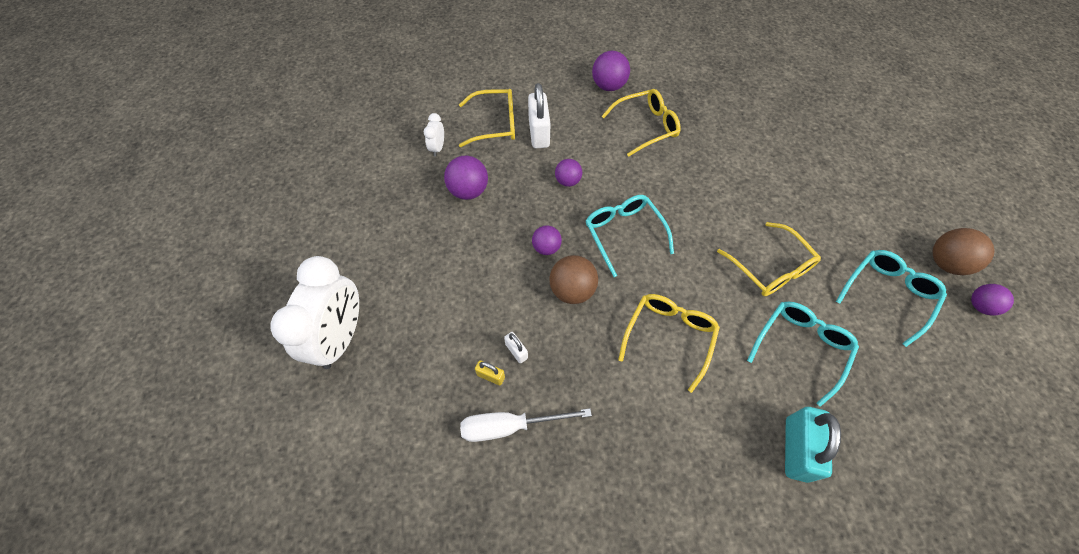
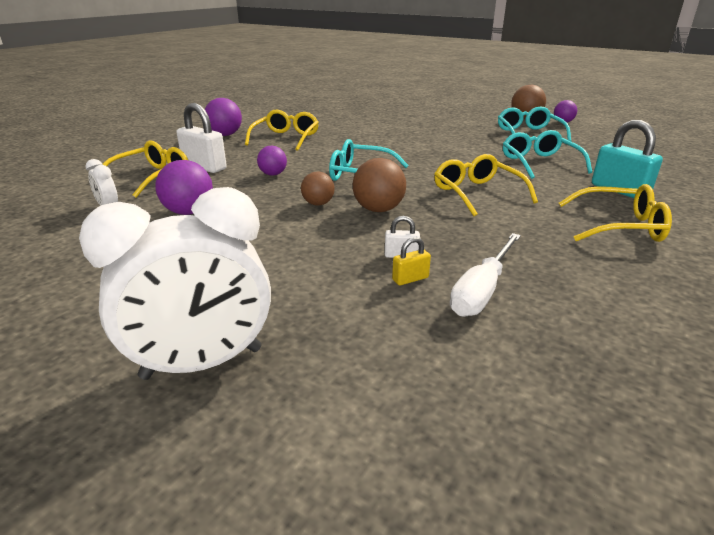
camera: 50 degrees left, 30 degrees down
(341, 338) = (203, 363): white clock -> white clock turned 105 degrees clockwise
(546, 248) = (318, 204): purple ball -> brown ball
(770, 268) = (466, 149): yellow glasses -> yellow glasses (619, 226)

